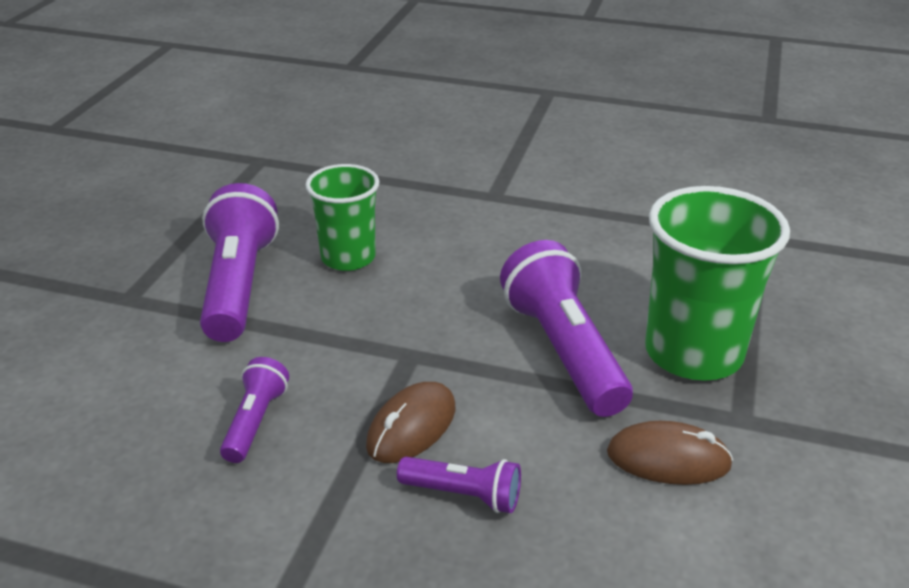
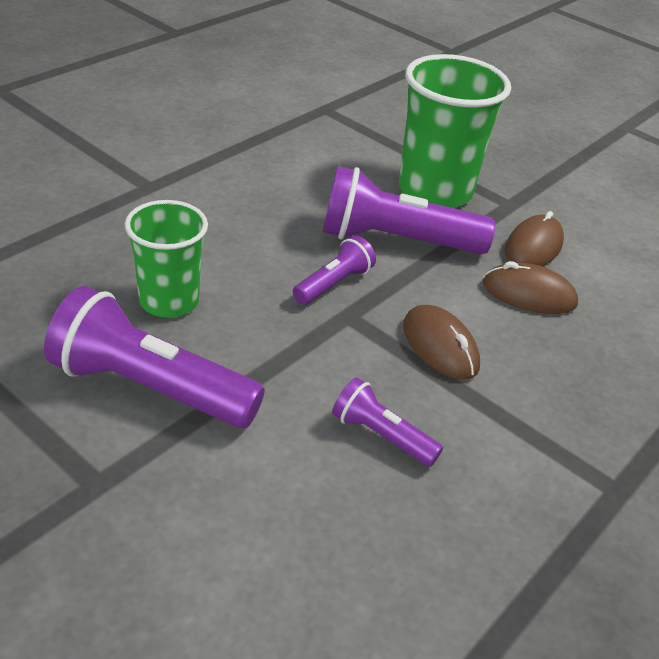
camera: 70 degrees left, 5 degrees up
(464, 495) = (528, 347): purple flashlight -> purple flashlight (334, 284)
(565, 475) = (529, 294): none -> brown mouse

